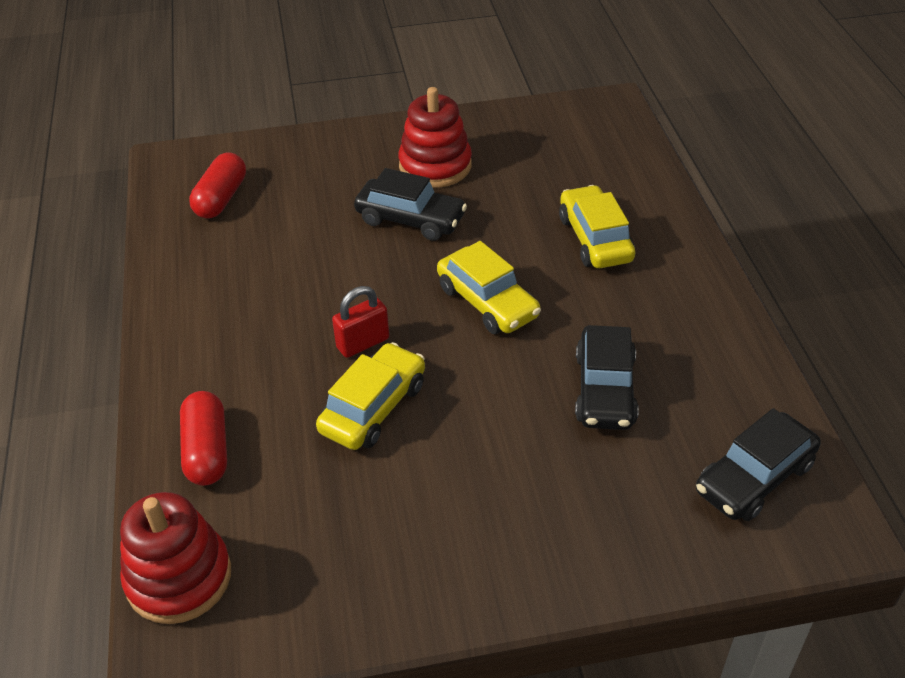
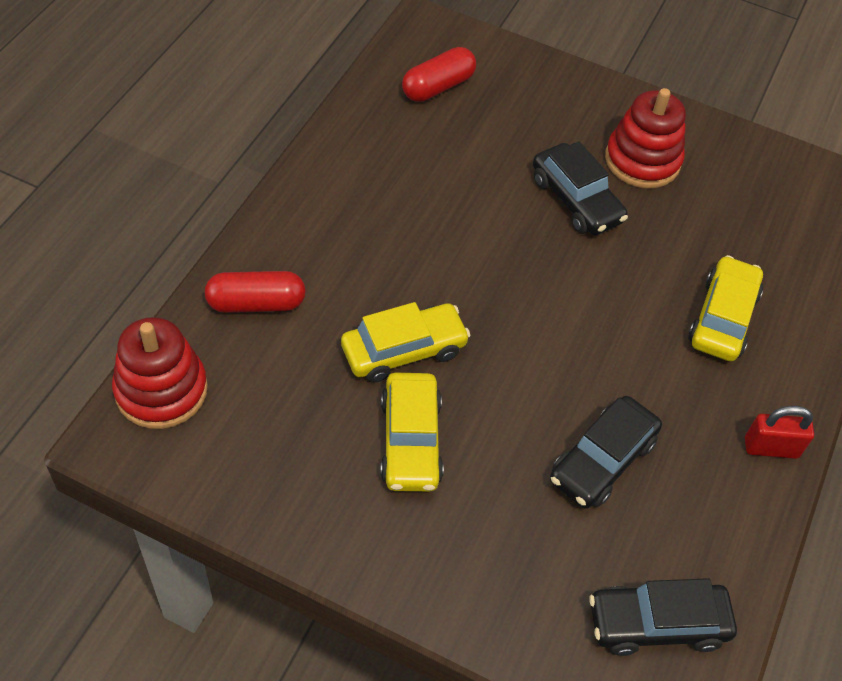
camera: 30 degrees right, 10 degrees up
(207, 450) = (256, 303): red capsule -> red capsule turned 60 degrees clockwise
(363, 343) = (442, 289): red padlock -> red padlock (771, 448)
(487, 302) = (574, 318): yellow car -> yellow car (410, 441)

